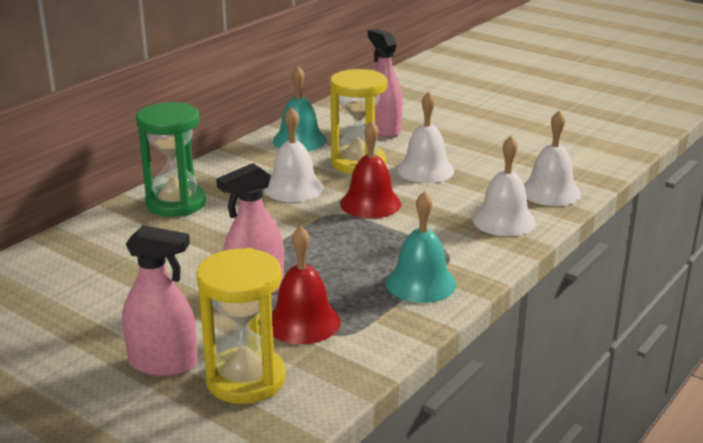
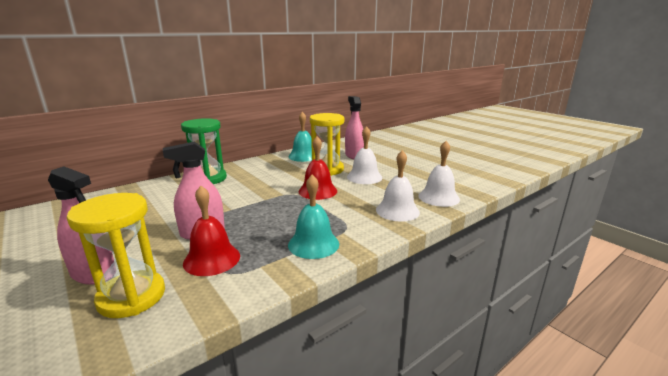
camera: 15 degrees right, 5 degrees down
(293, 188) = (280, 178): white bell -> none

